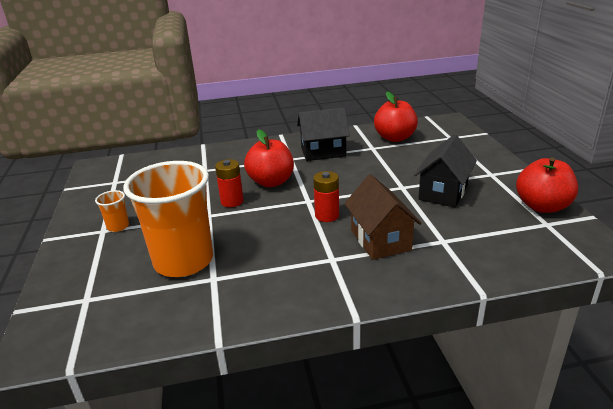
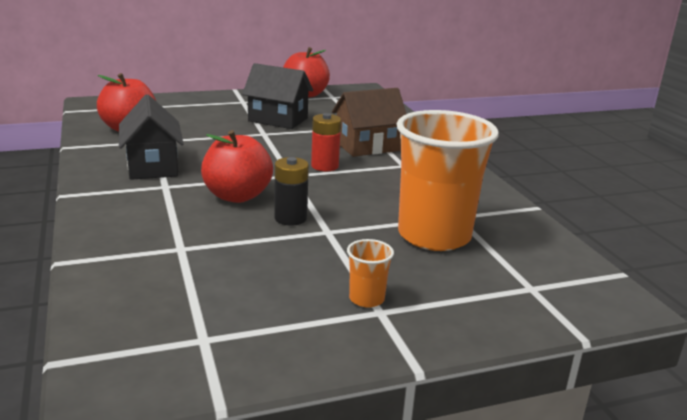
camera: 100 degrees left, 5 degrees down
(232, 201) = (290, 218): red battery -> black battery

